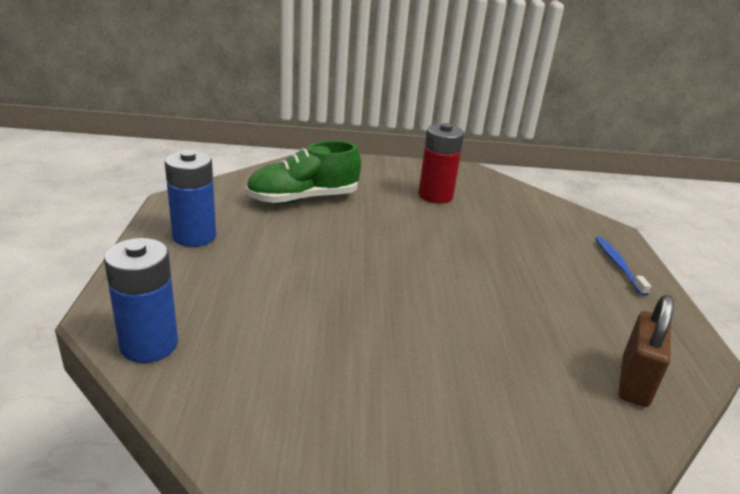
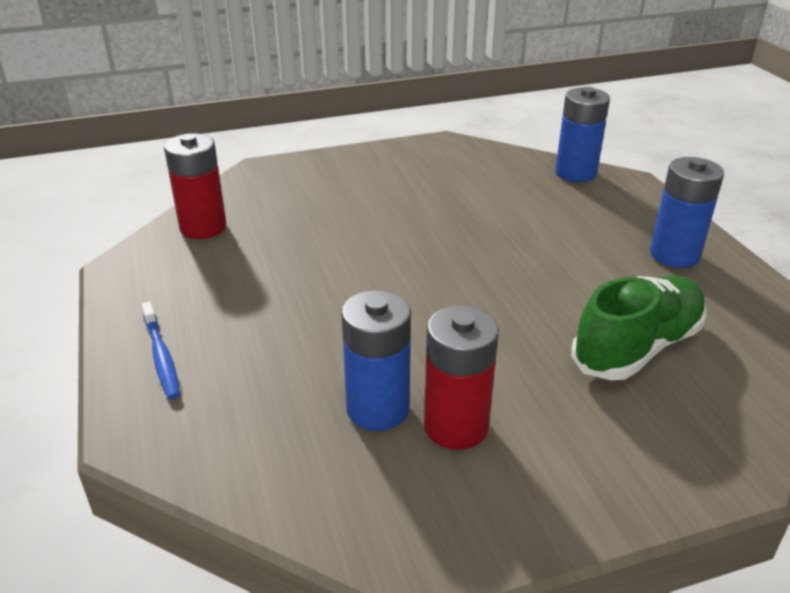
camera: 165 degrees right, 5 degrees up
(475, 210) = (378, 409): none -> blue battery
(634, 382) = (203, 227): brown padlock -> red battery

